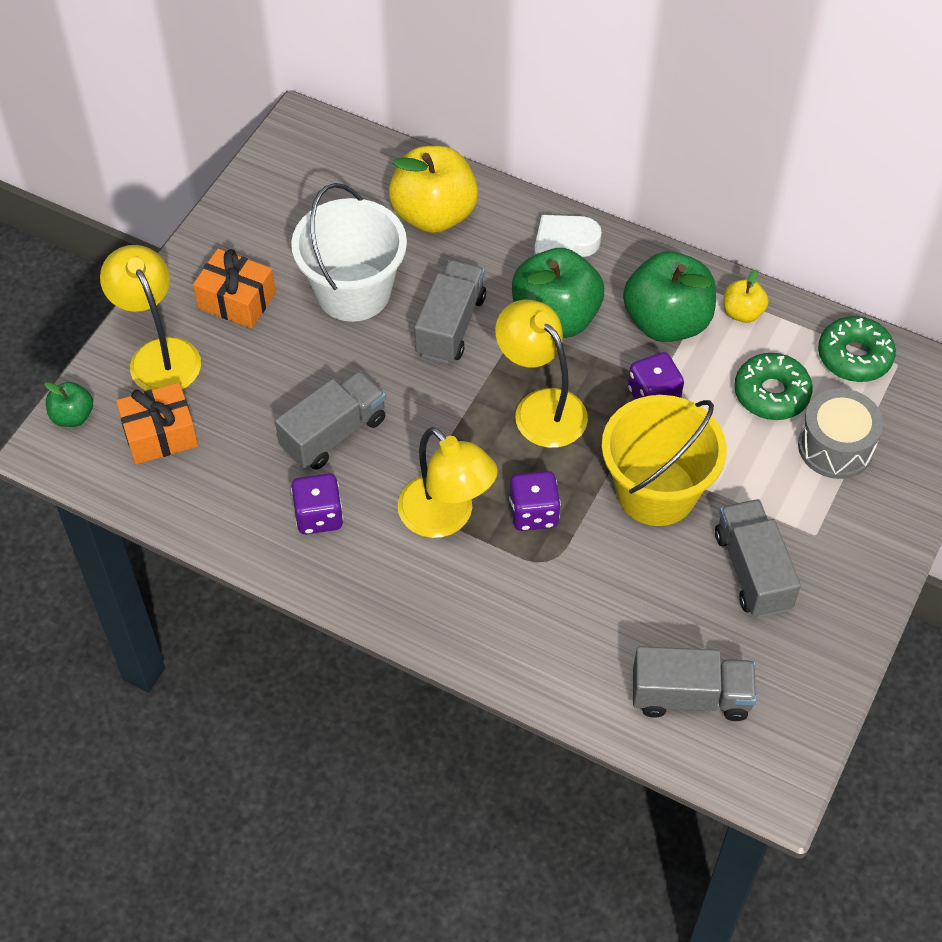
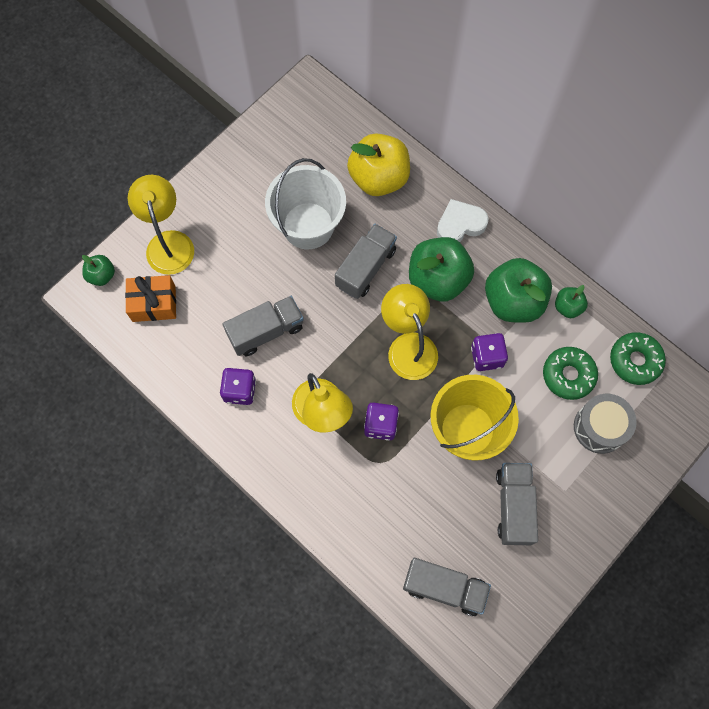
camera: 15 degrees right, 15 degrees up
(237, 300) = (229, 213): orange gift -> none
(742, 313) = (567, 307): yellow apple -> green apple

